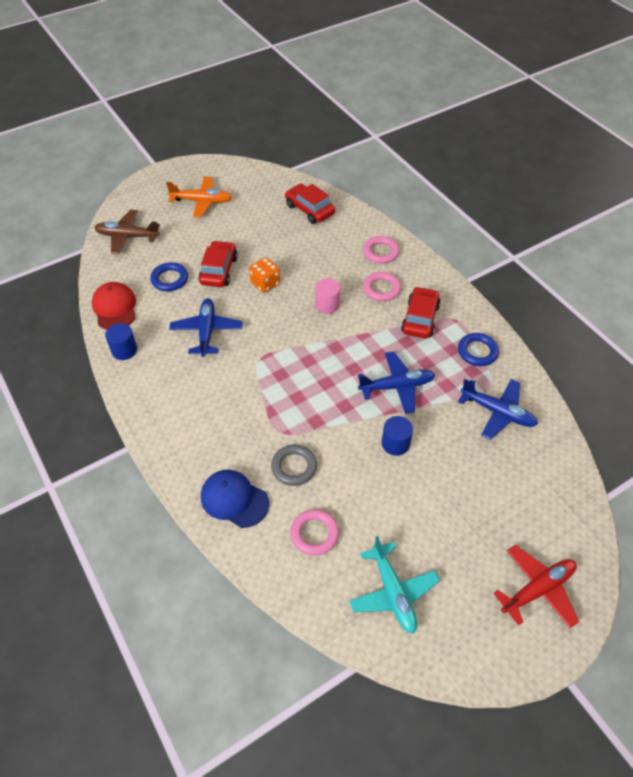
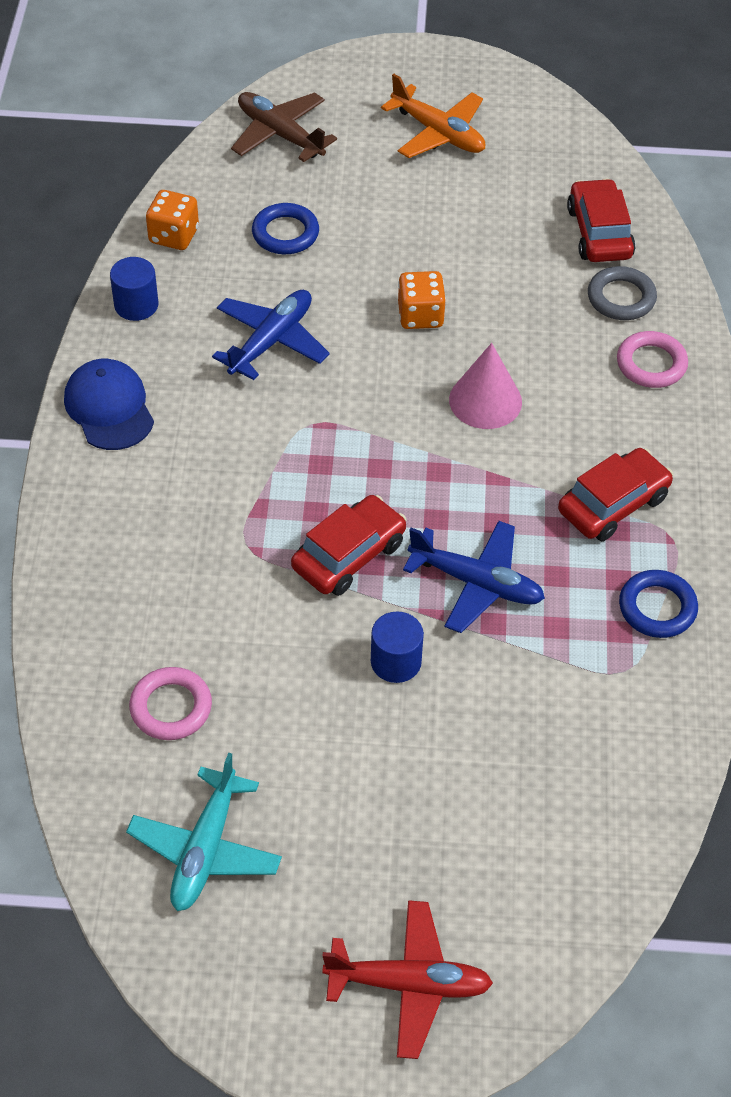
camera: 35 degrees right, 0 degrees up
(115, 308) = (174, 236): red cap -> orange dice
(218, 270) = (368, 257): red car -> red car (349, 555)
(234, 499) = (107, 595): blue cap -> blue cap (109, 408)
(294, 467) = (223, 603): grey ring -> grey ring (621, 298)
(327, 305) = (485, 400): pink cylinder -> pink cone
(381, 289) = (595, 423): pink ring -> none
(498, 412) = (597, 715): blue plane -> none

